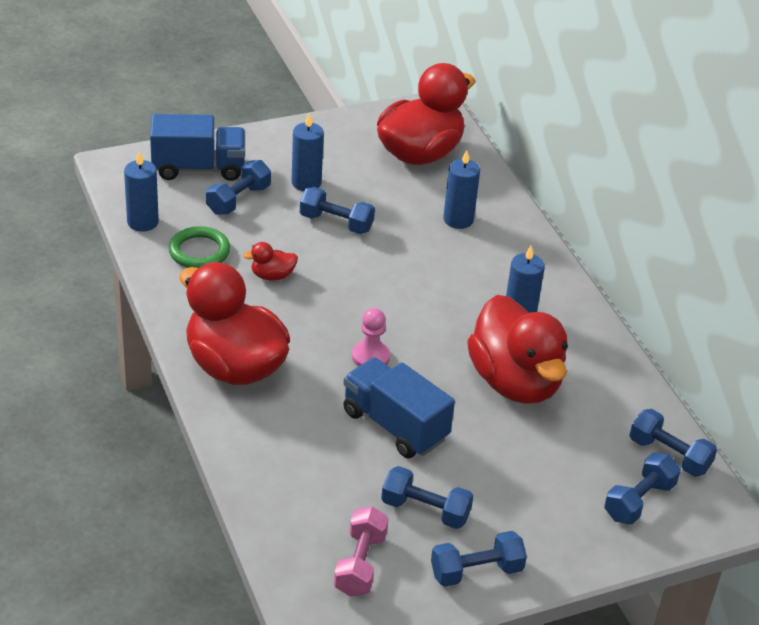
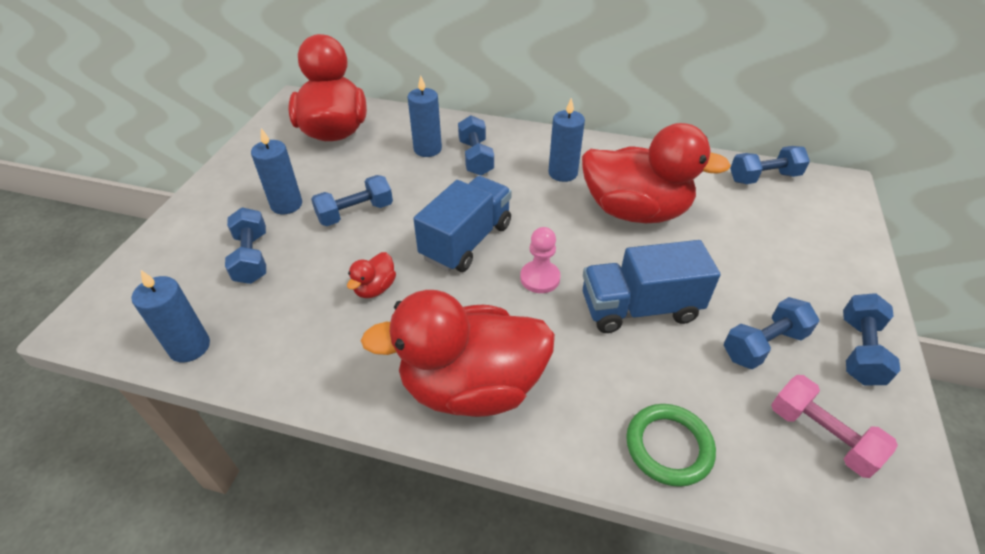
camera: 50 degrees left, 5 degrees up
(198, 168) = (175, 262): blue truck -> blue truck (466, 241)
(199, 251) = (284, 324): green ring -> green ring (668, 447)
(639, 500) = (807, 214): blue dumbbell -> blue dumbbell (475, 158)

